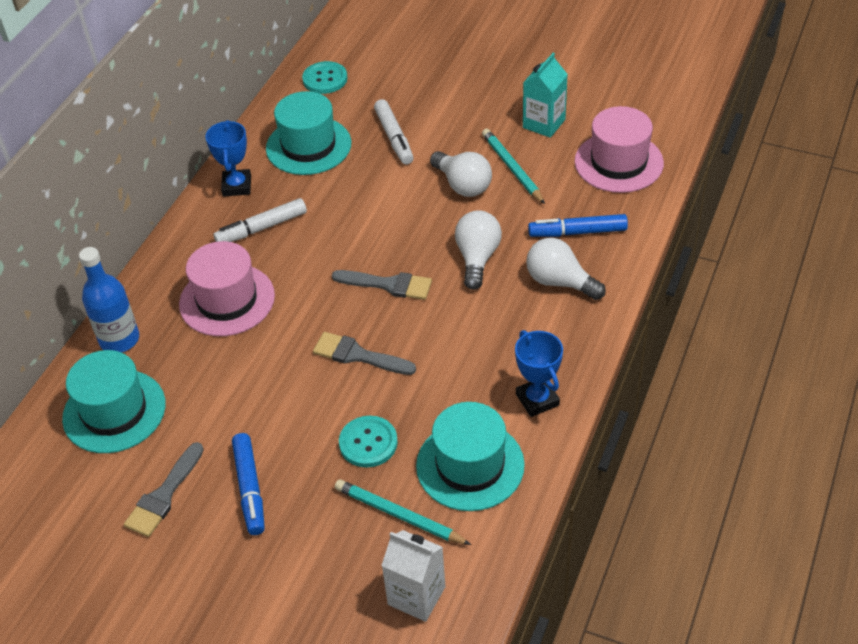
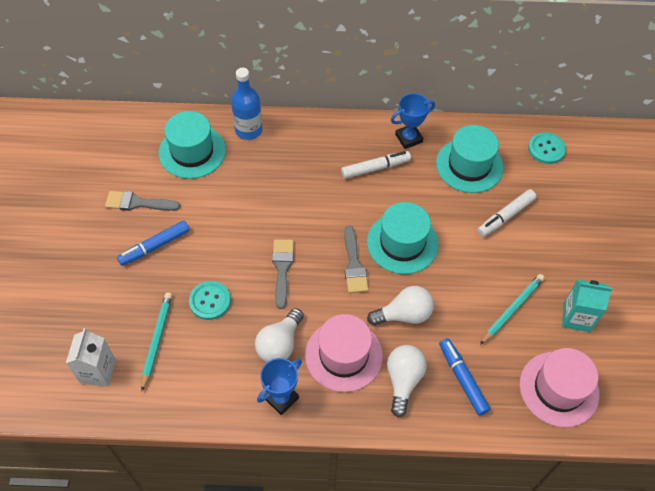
camera: 65 degrees right, 10 degrees up
(227, 300) = (302, 174): pink hat -> pink hat (343, 355)
(262, 228) = (375, 168): white marker -> white marker turned 120 degrees clockwise
(463, 185) = (476, 280): white light bulb -> white light bulb (279, 344)
(470, 465) = (209, 371): turquoise hat -> turquoise hat (402, 243)

